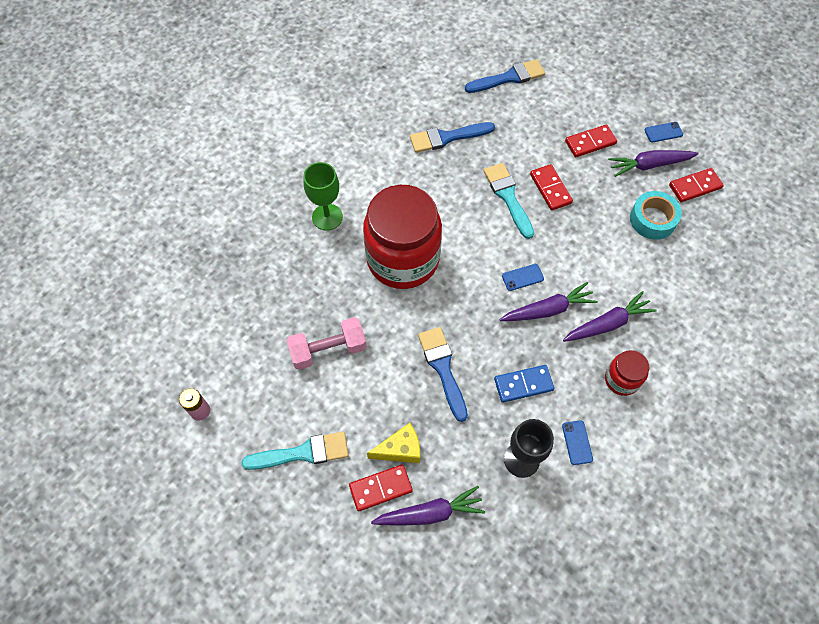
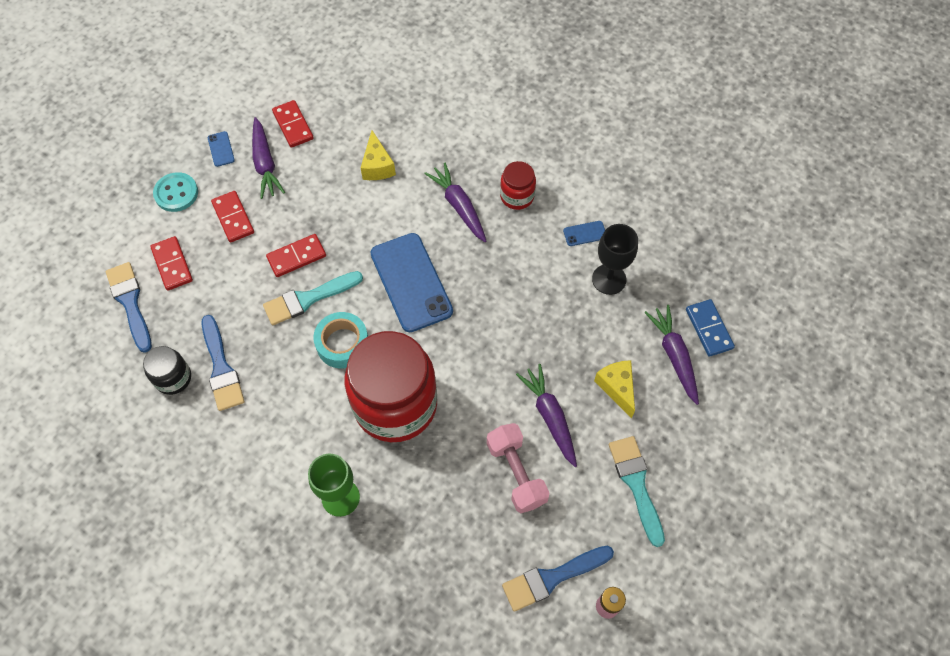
camera: 95 degrees left, 0 degrees up
(380, 488) = (659, 403): red domino -> red domino (172, 264)
(441, 107) = (173, 378): none -> black jar
(443, 368) = (524, 354): blue brush -> blue brush (552, 578)
(522, 277) = (411, 282): blue phone -> blue phone, size x2.45
(523, 384) = (533, 279): blue domino -> blue domino (709, 329)
(548, 310) = (448, 258): purple carrot -> purple carrot (550, 417)
(614, 102) = (176, 193): none -> turquoise button
(652, 219) = (335, 164): turquoise tape -> turquoise tape (342, 344)
(652, 255) = (377, 166): none -> yellow cheese

